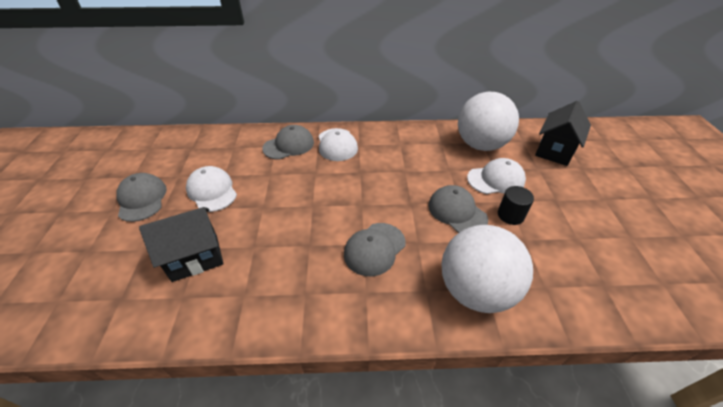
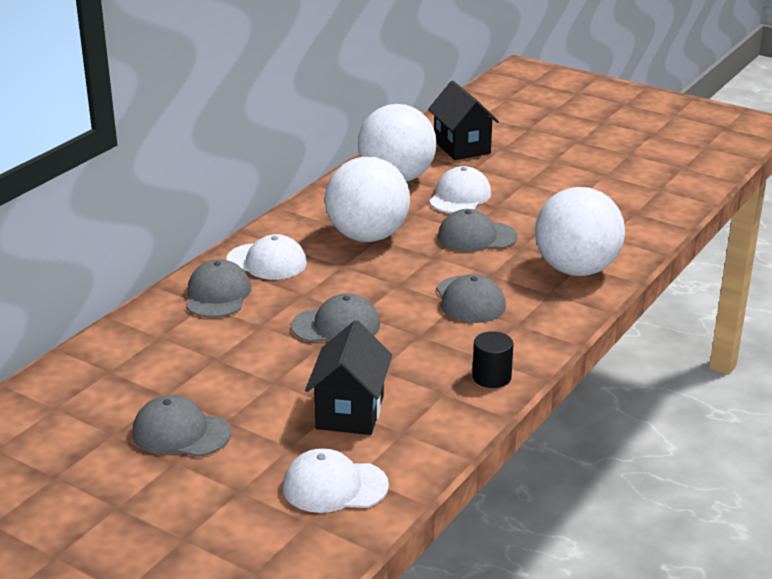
camera: 55 degrees left, 15 degrees down
(212, 191) = (238, 375): white cap -> white cap (334, 486)
(291, 202) = (336, 325): none -> grey cap
(402, 166) = (367, 236): none -> white ball
(510, 215) = (515, 213): black cylinder -> black cylinder (491, 377)

